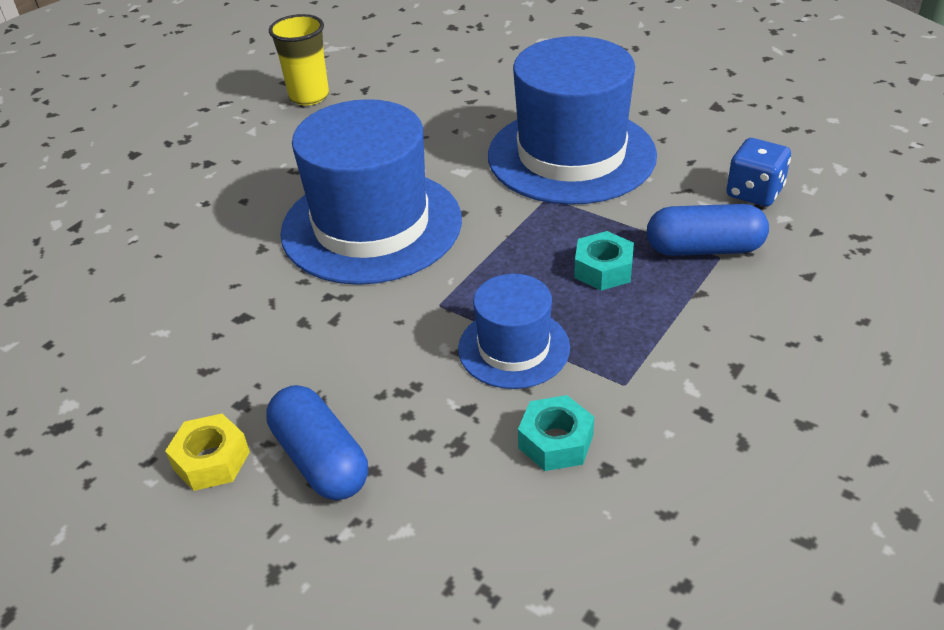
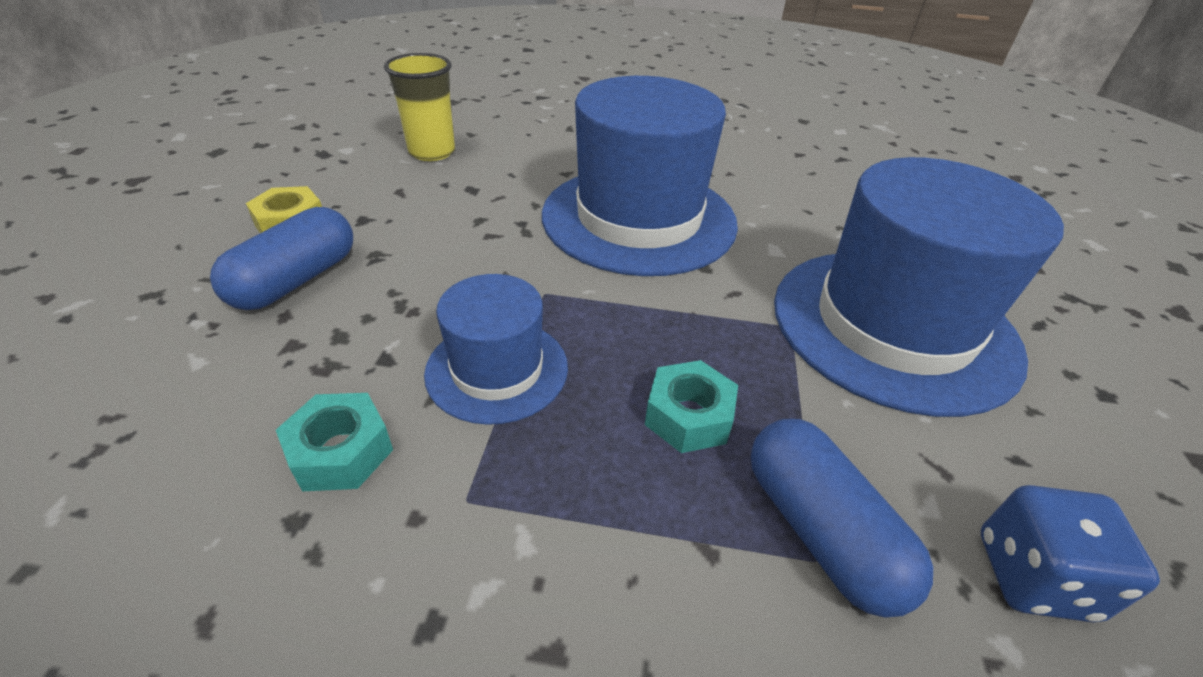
camera: 60 degrees right, 0 degrees up
(309, 96) = (796, 136): yellow cup -> yellow cup (432, 152)

